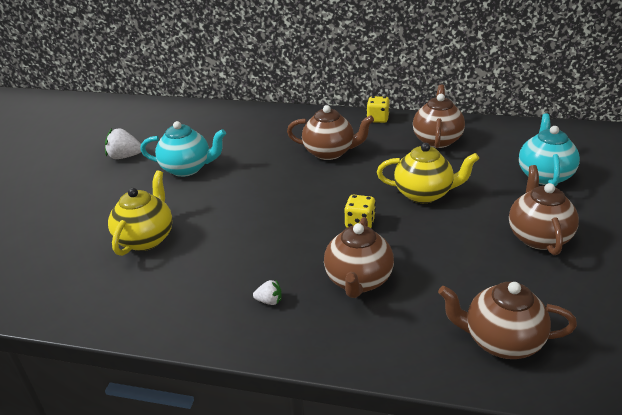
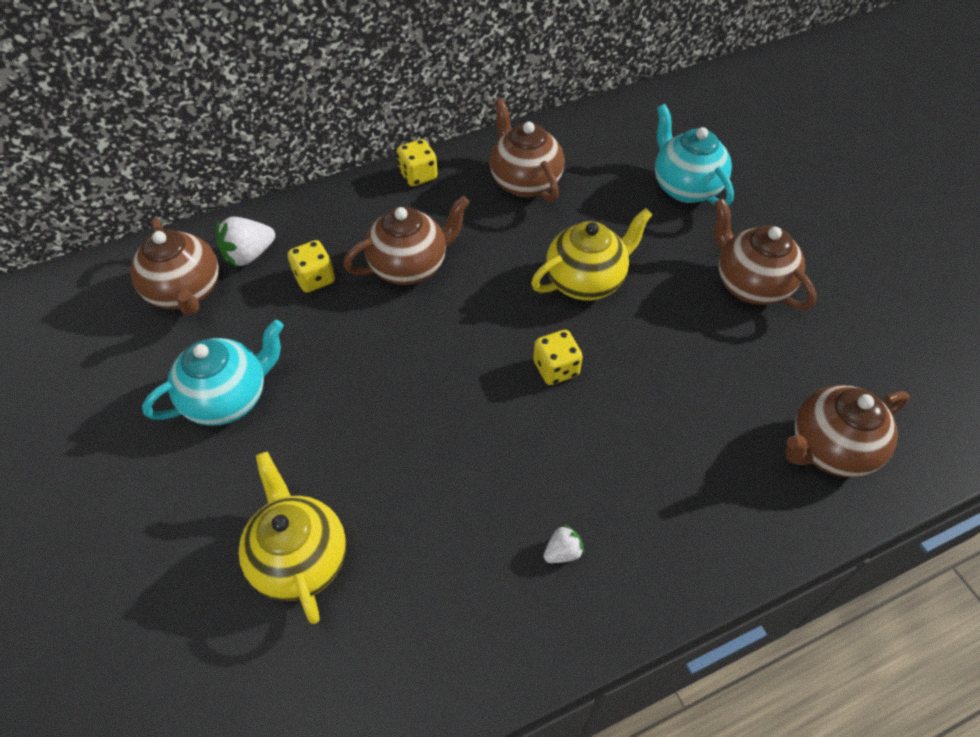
camera: 40 degrees left, 20 degrees up
(125, 157) = (94, 428): white strawberry -> white strawberry (249, 255)
(277, 141) = (314, 278): none -> yellow dice
(358, 281) = (632, 457): brown teapot -> brown teapot (186, 292)

